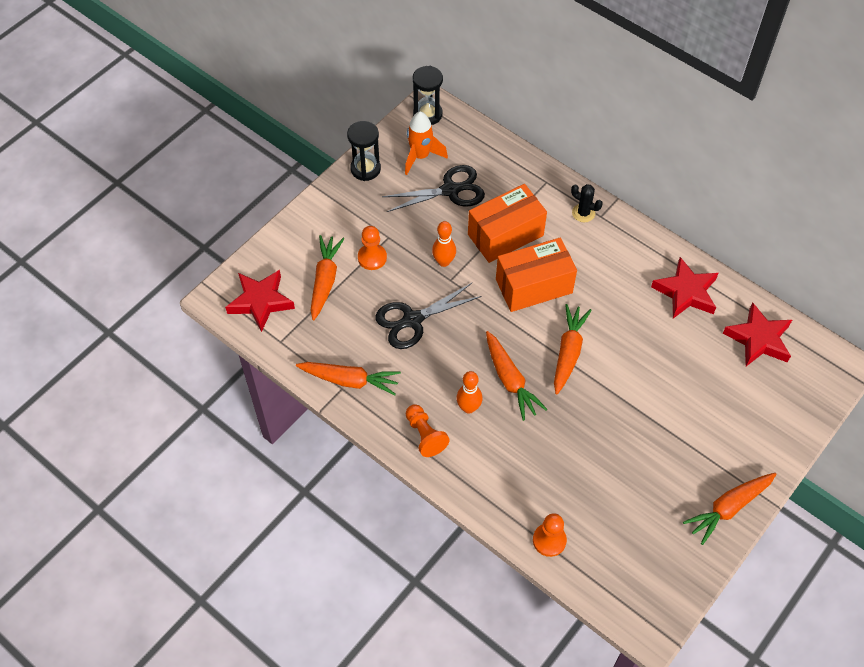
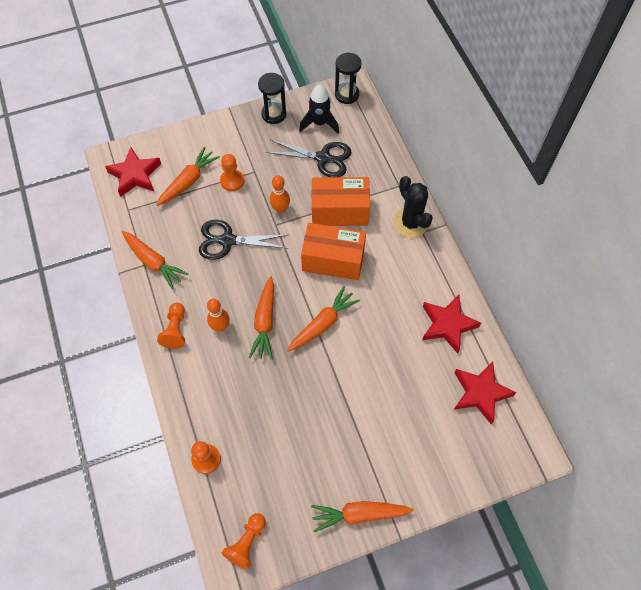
camera: 30 degrees right, 5 degrees up
(420, 156) = (319, 123): orange rocket -> black rocket
(583, 213) = (410, 223): black cactus -> black cactus, size x1.71
(645, 593) = (247, 543): none -> orange pawn

